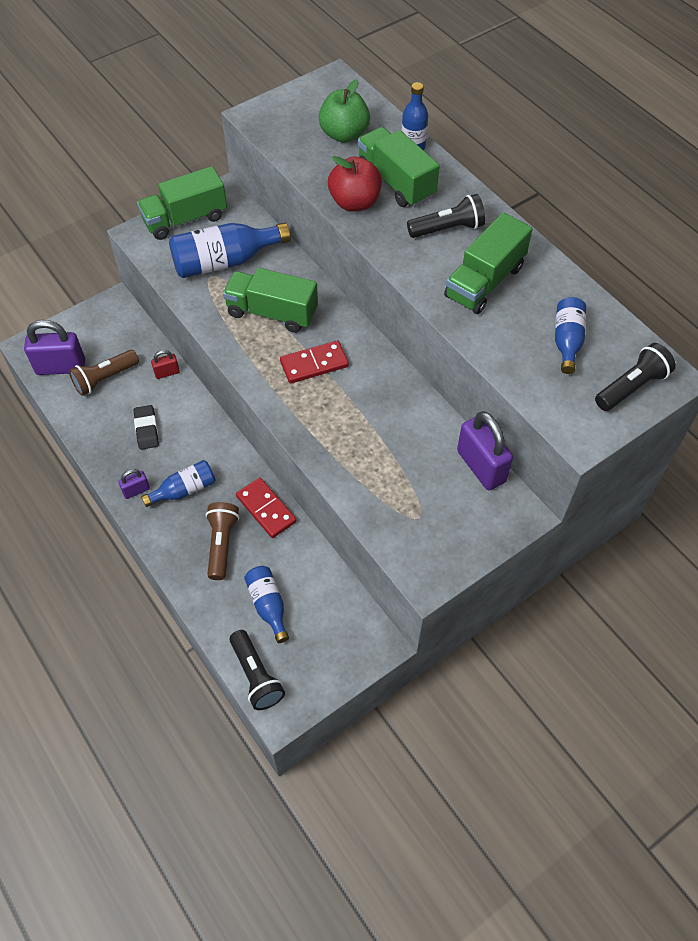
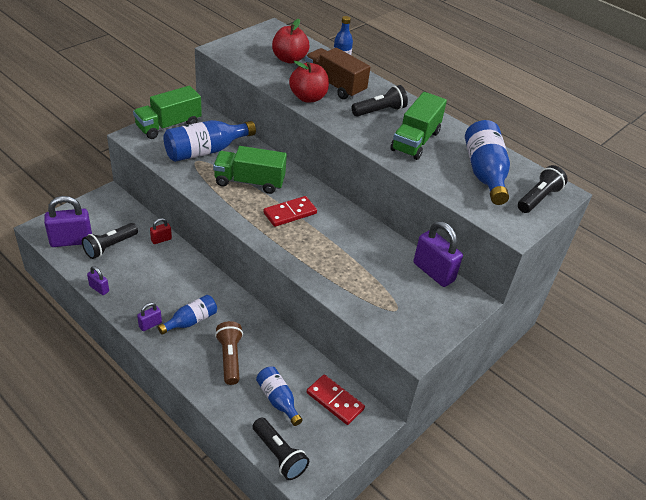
camera: 15 degrees left, 15 degrees down
(84, 436) = (99, 288): none -> purple padlock
(105, 378) = (110, 246): brown flashlight -> black flashlight
(147, 429) = (151, 280): black eraser -> none
(266, 509) = (261, 329): red domino -> red domino (335, 401)
(344, 134) = (289, 59): green apple -> red apple
(396, 182) = (334, 85): green truck -> brown truck
(567, 341) = (484, 173): blue bottle -> blue bottle, size x1.70

